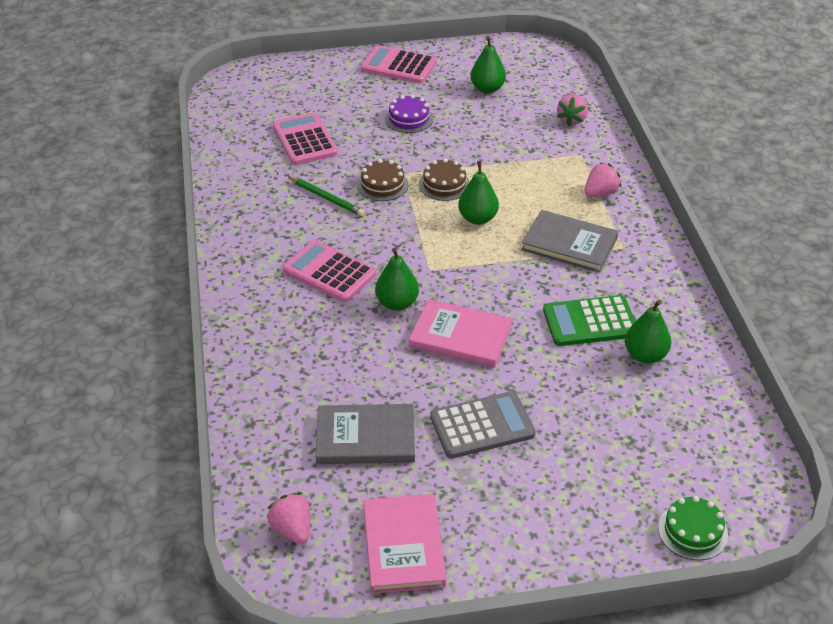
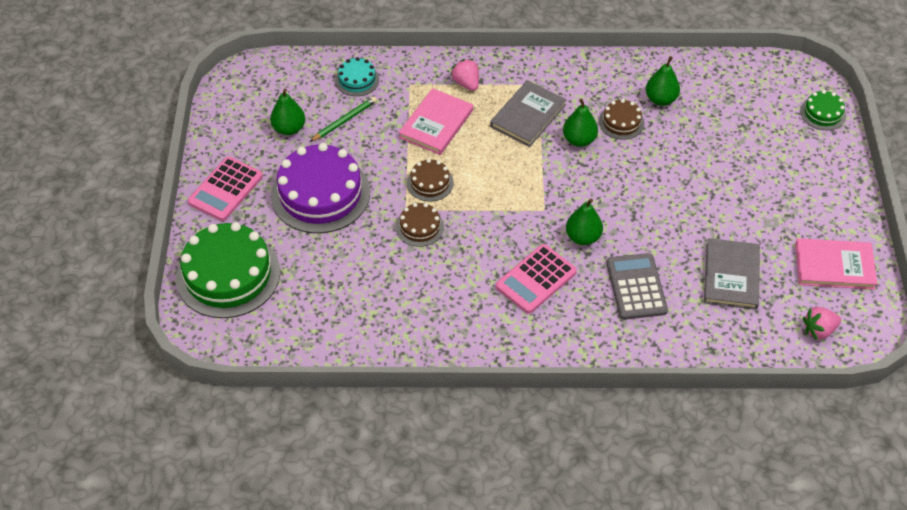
camera: 80 degrees left, 10 degrees up
(299, 83) = (228, 275): none -> green cake
(304, 140) = (332, 279): pink calculator -> none
(326, 198) = (430, 271): green pencil -> green pencil (344, 121)
(409, 118) = (320, 194): purple cake -> purple cake, size x2.09
(460, 337) = (628, 202): pink book -> pink book (436, 124)
(478, 218) = (483, 167): green pear -> green pear (579, 140)
(482, 426) = (724, 204): grey calculator -> grey calculator (636, 287)
(572, 120) = (357, 80): pink strawberry -> turquoise cake
(590, 322) = (621, 122): green calculator -> brown cake

